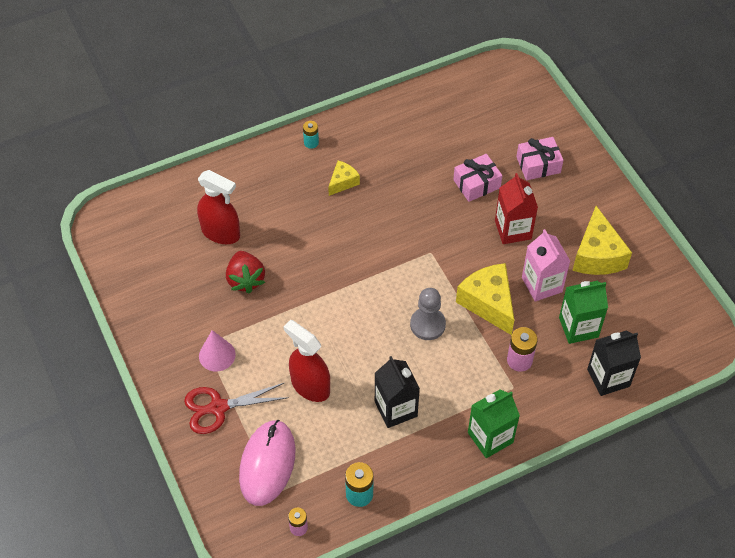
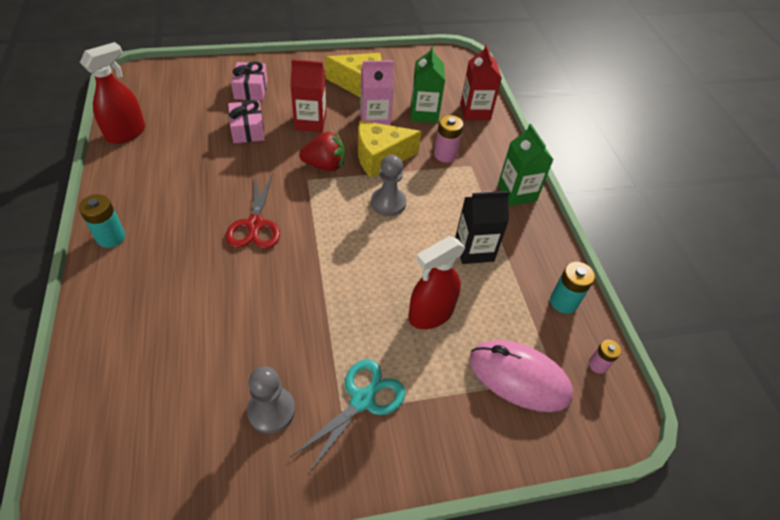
camera: 80 degrees left, 5 degrees down
(194, 300) = (271, 410): none -> grey pawn
(217, 355) = (362, 400): pink cone -> turquoise scissors
(218, 407) = (436, 414): red scissors -> red scissors (255, 224)
(221, 233) = (184, 357): red spray bottle -> red spray bottle (126, 133)
(245, 279) = (267, 345): red strawberry -> red strawberry (324, 165)
(311, 143) = (111, 237): turquoise battery -> turquoise battery, size x1.55
(343, 182) = (183, 223): yellow cheese -> none
(608, 378) = (475, 111): black carton -> red carton

